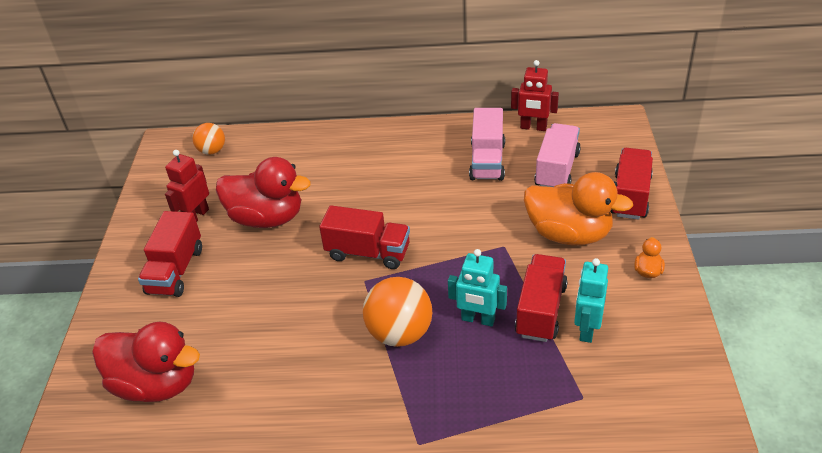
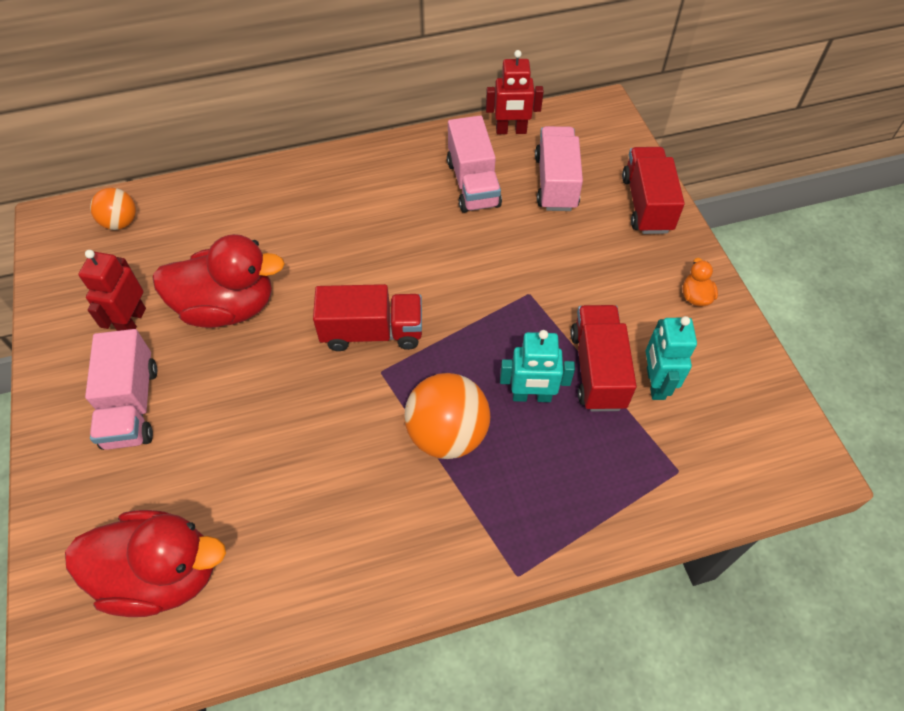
camera: 20 degrees left, 15 degrees up
(175, 271) = (131, 405): red truck -> pink truck
(569, 234) = (596, 264): orange duck -> none

